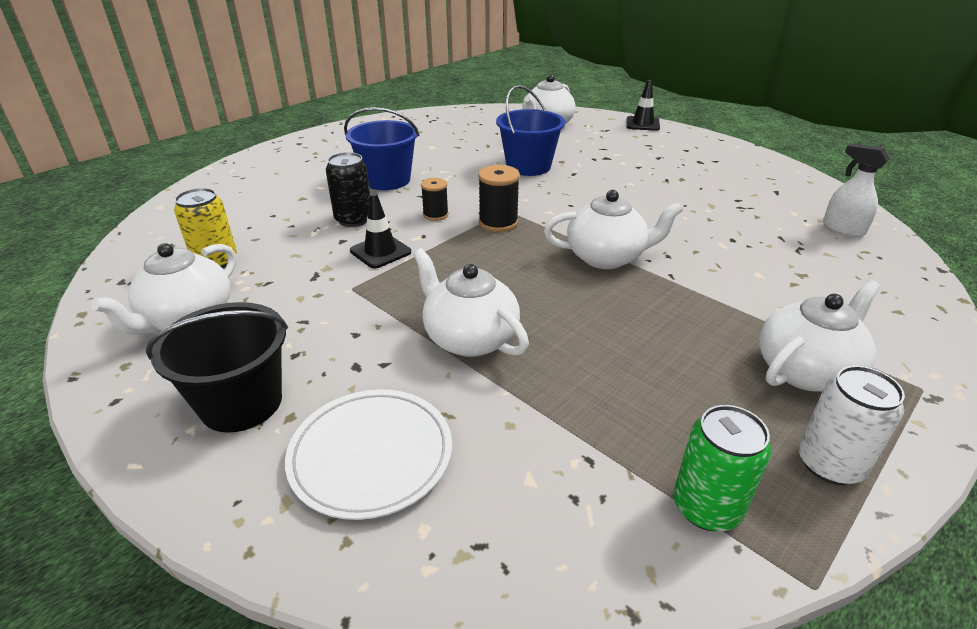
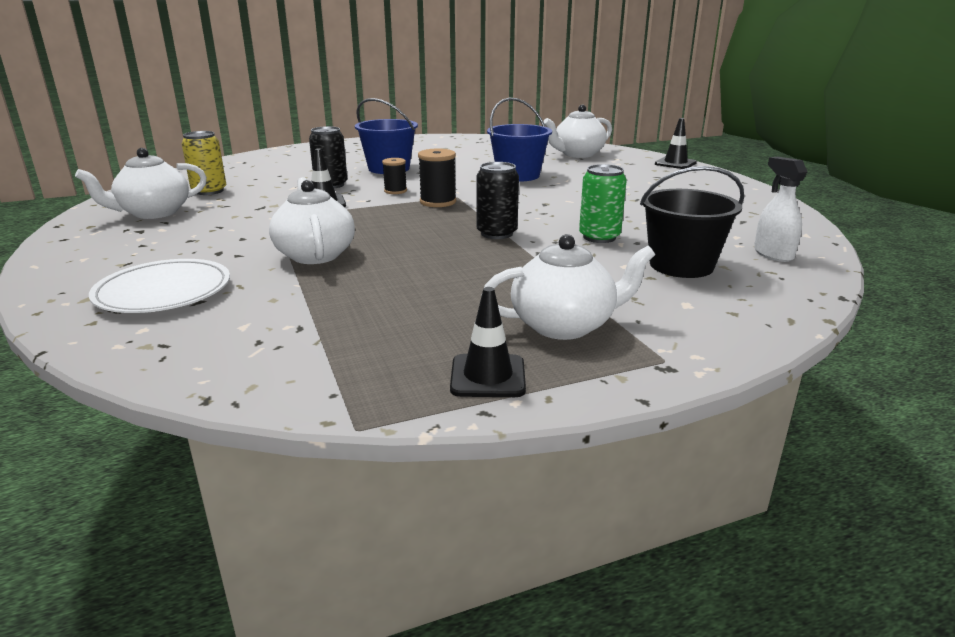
camera: 25 degrees right, 10 degrees down
(241, 403) = (127, 254): black bucket -> black bucket (681, 265)
(606, 257) = (496, 233): white teapot -> black can
(706, 507) = (344, 370): green can -> green can (599, 237)
(829, 464) = (488, 376): white can -> black traffic cone

